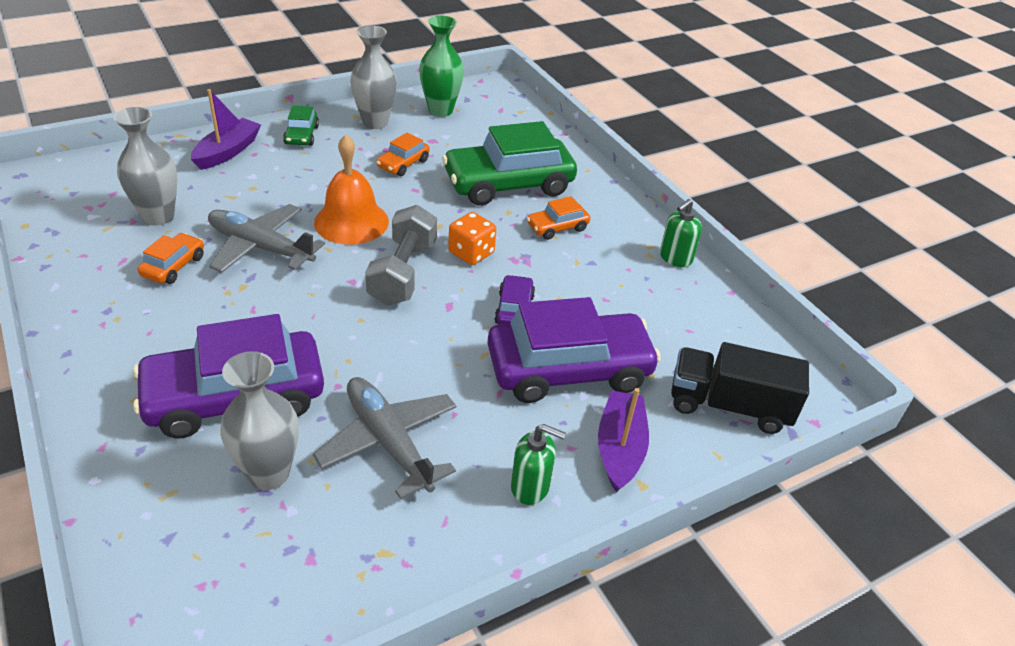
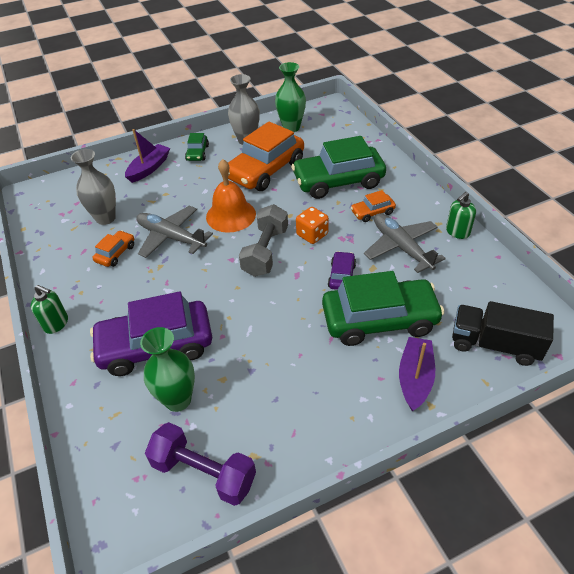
camera: 10 degrees right, 5 degrees up
(269, 473) = (178, 400): grey vase -> green vase
(308, 576) = (204, 472): none -> purple dumbbell
(389, 441) = (256, 376): grey plane -> grey plane (401, 247)
(403, 164) = (265, 170): orange car -> orange car, size x2.19
(530, 487) = (352, 408): green soap dispenser -> green soap dispenser (56, 323)
(568, 369) = (379, 320): purple car -> green car

